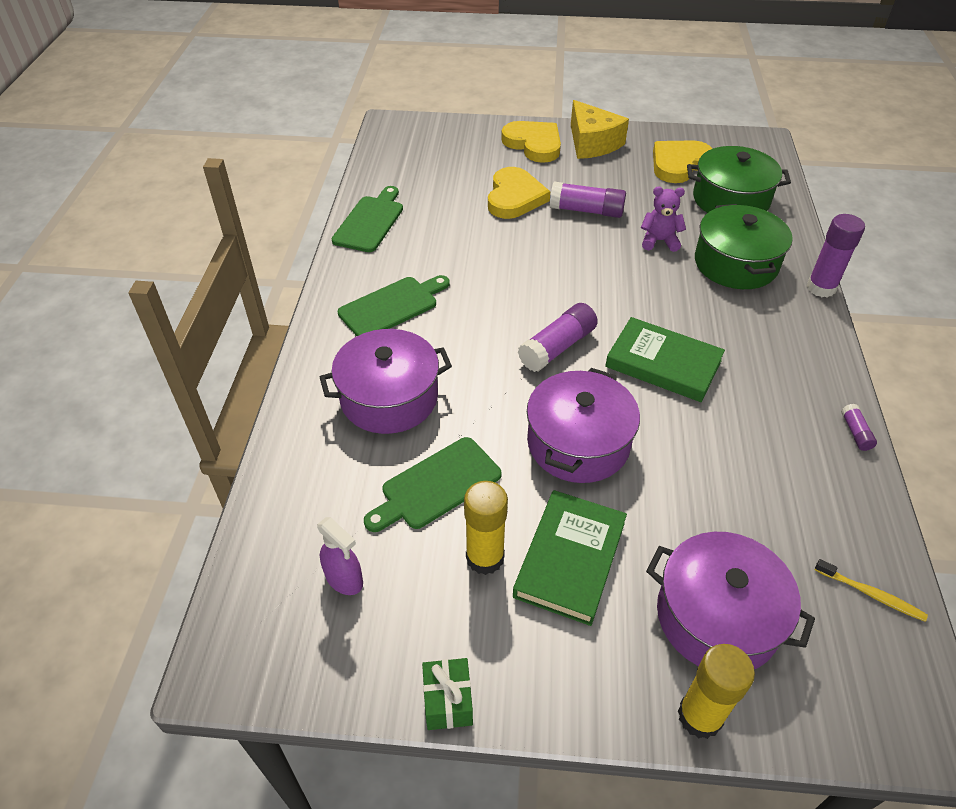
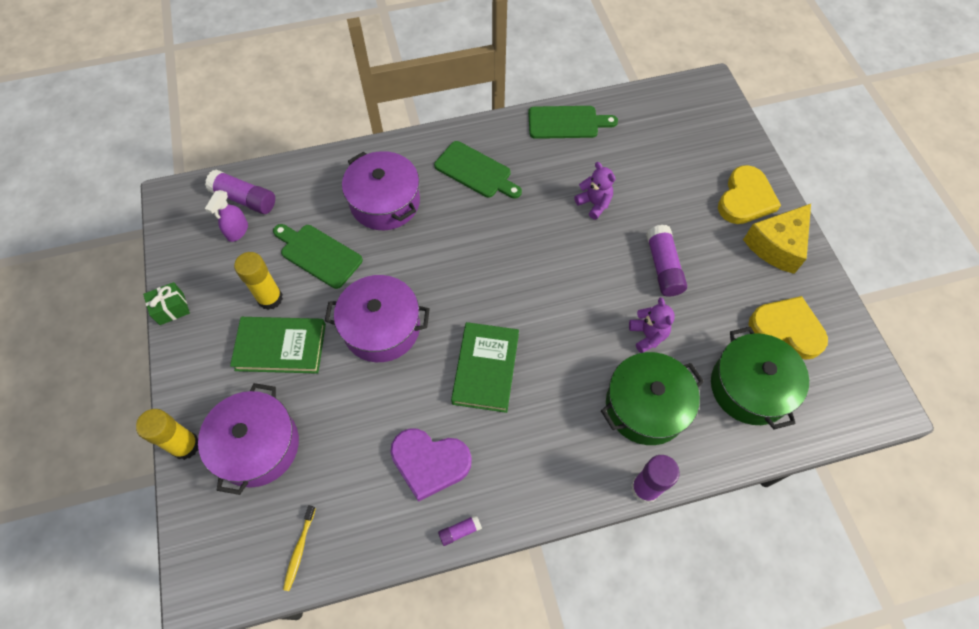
camera: 70 degrees right, 15 degrees up
(488, 232) = (594, 203): none -> purple teddy bear
(514, 197) = (652, 208): yellow heart -> none
(557, 347) = (475, 290): purple glue stick -> purple glue stick (245, 199)
(770, 439) = (429, 463): none -> purple heart

